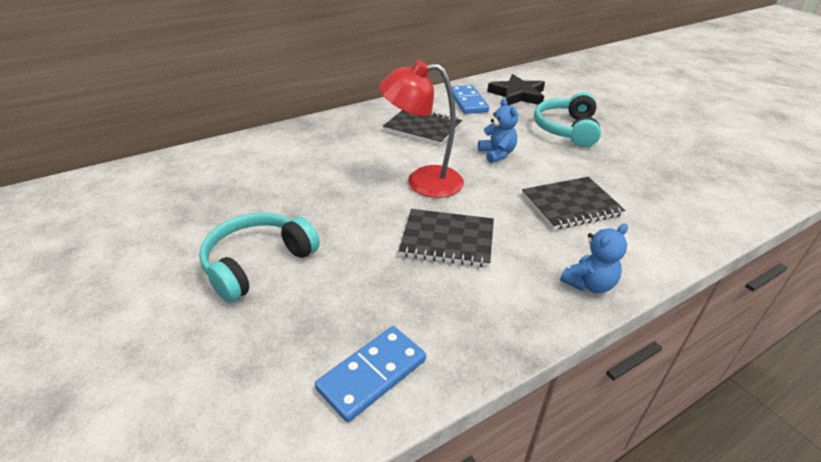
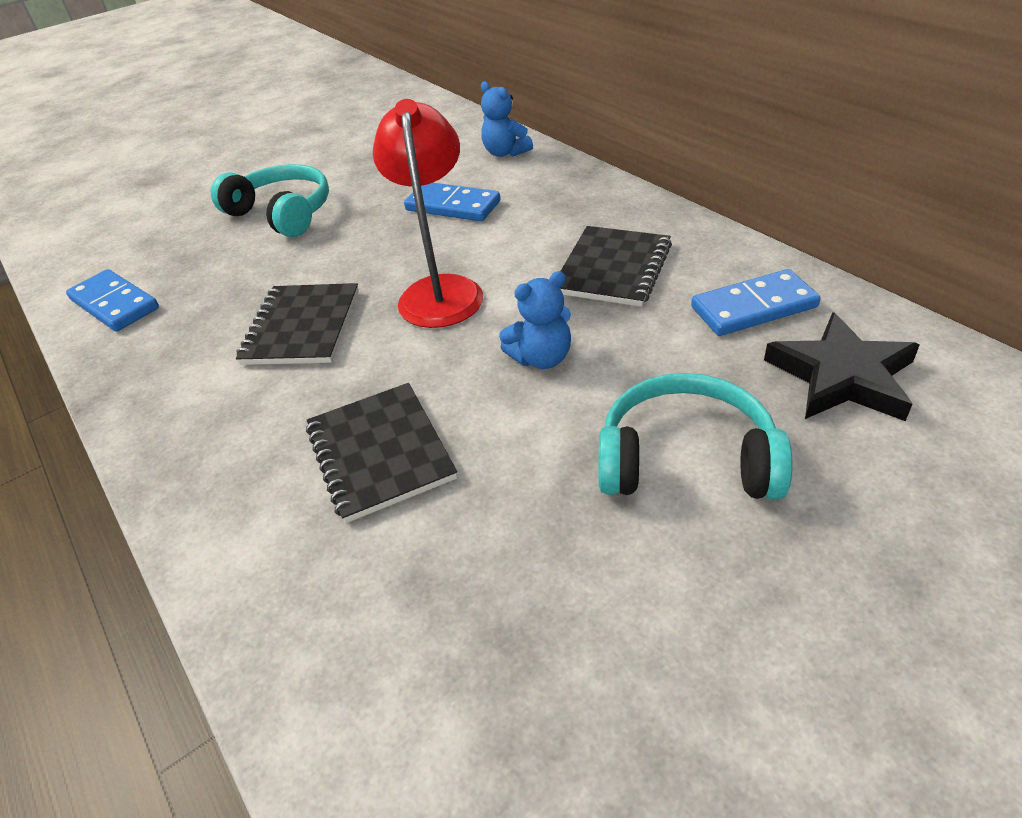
camera: 90 degrees right, 5 degrees up
(313, 173) = (453, 206): none -> blue domino
(589, 284) = (185, 464): blue teddy bear -> blue teddy bear (505, 152)

